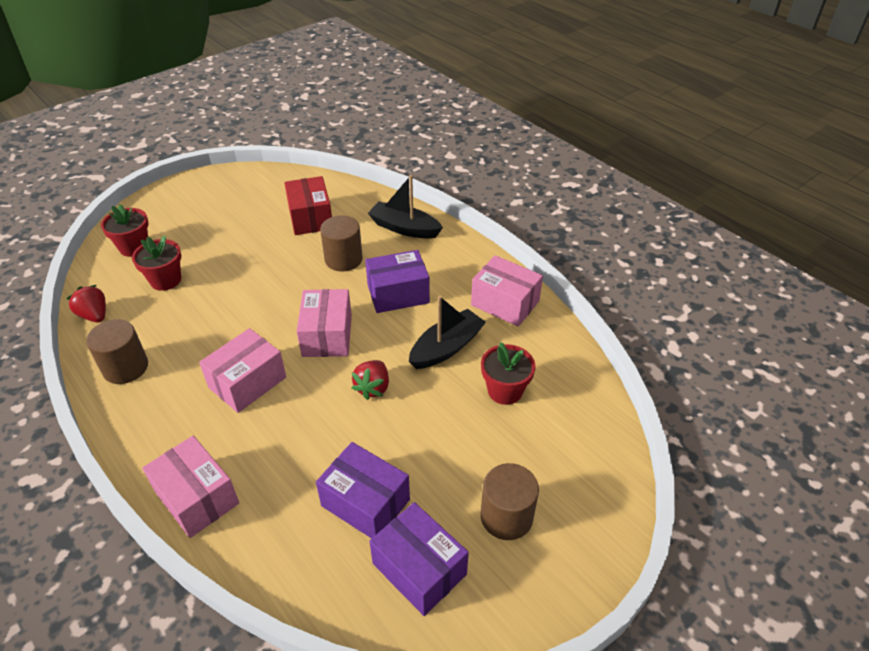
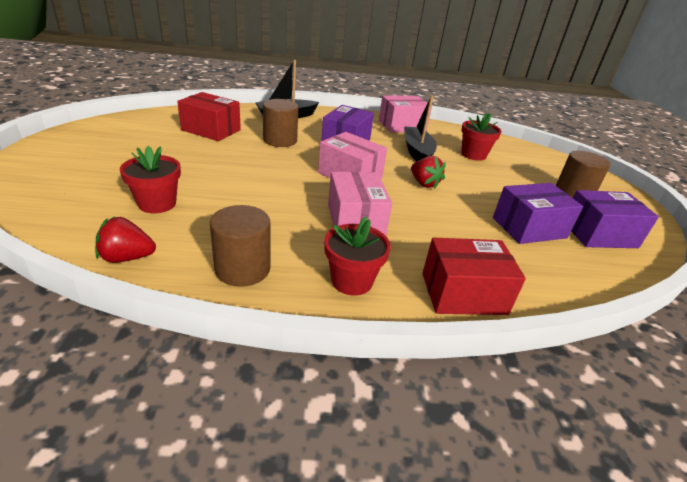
camera: 55 degrees left, 10 degrees down
(134, 247) = (70, 199): red flower pot -> red flower pot (351, 281)
(197, 497) = (463, 293): pink box -> red box

